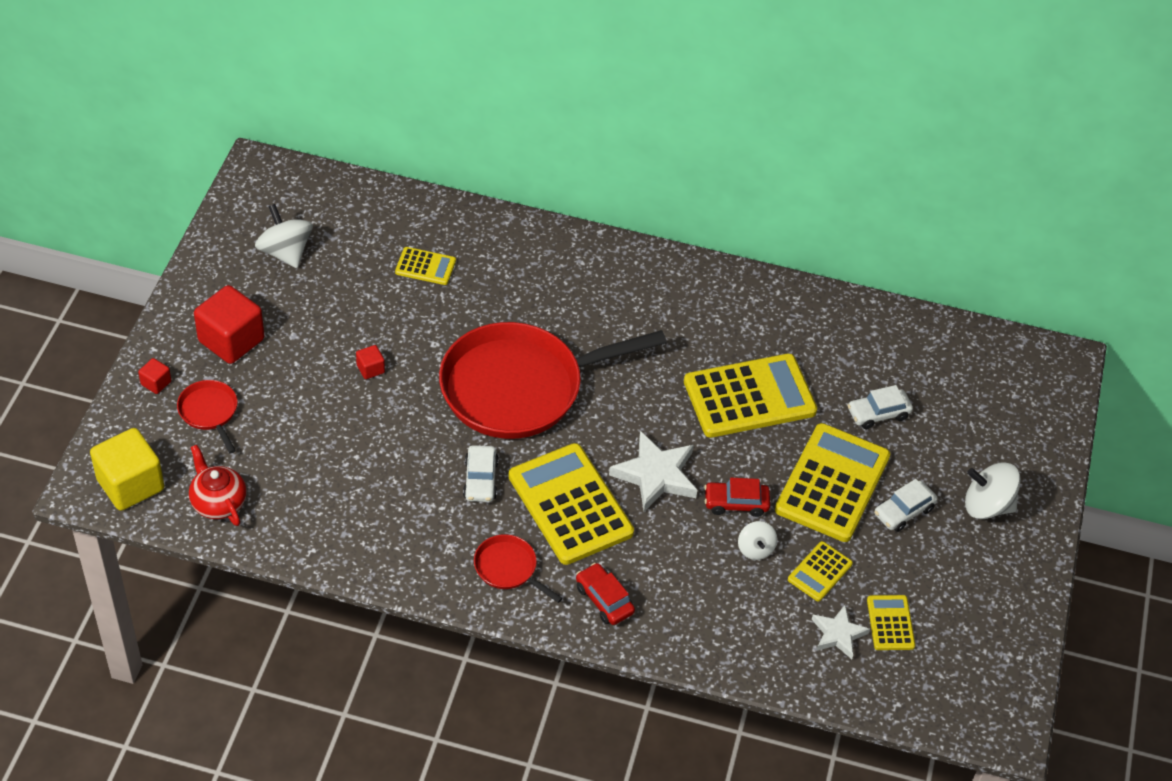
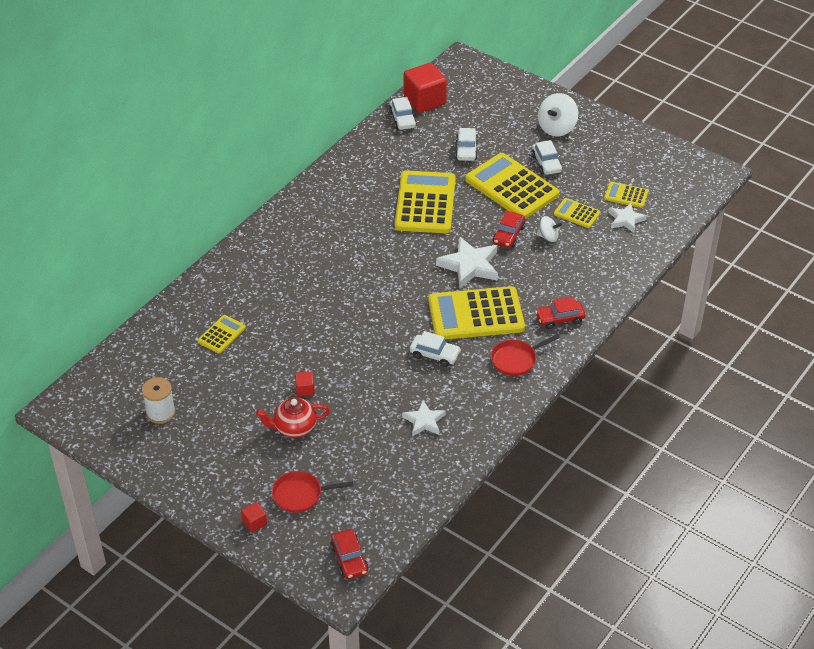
camera: 65 degrees left, 5 degrees down
(130, 484) = (349, 559): yellow cube -> red car
(218, 502) = (391, 507): red teapot -> red teapot (294, 427)
(231, 340) = (234, 466): red cube -> red cube (424, 100)
(285, 252) = (160, 412): white spinning top -> white spool
(365, 499) = (424, 421): none -> white star
(520, 387) = (362, 313): red pan -> none
(820, 572) = (577, 213): yellow calculator -> yellow calculator turned 150 degrees clockwise
(899, 328) = (402, 119): none -> white car

